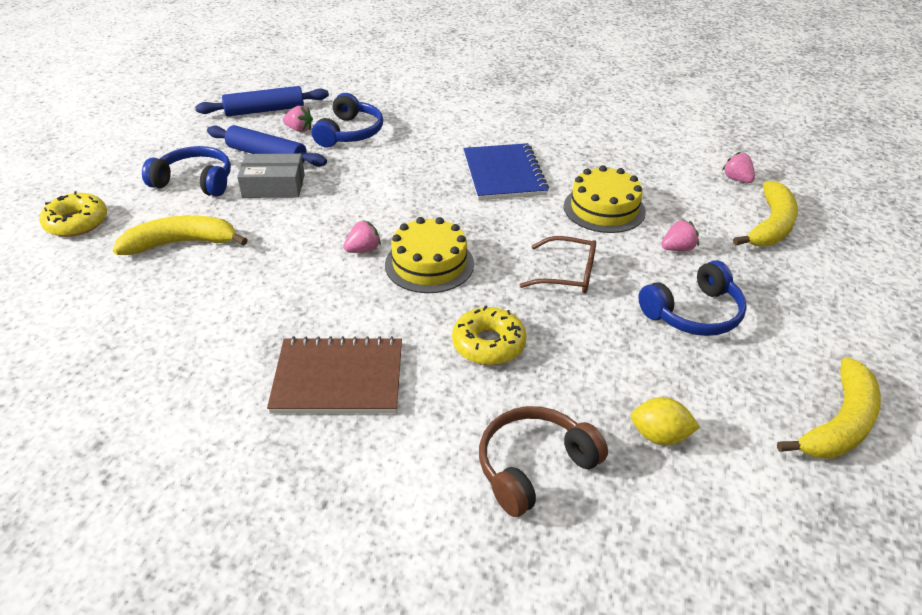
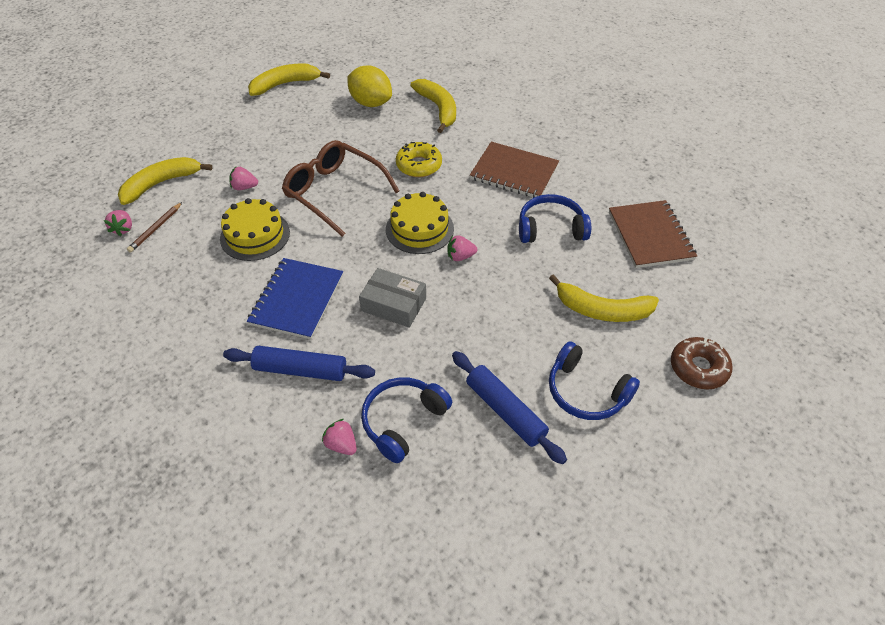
camera: 155 degrees left, 10 degrees up
(76, 222) = (698, 368): yellow donut -> brown donut
(113, 342) = (650, 235): none -> brown notebook
(265, 110) = (485, 514): blue rolling pin -> blue rolling pin (300, 370)
(273, 186) = (510, 357): grey box -> grey box (393, 304)
(299, 129) = (456, 450): pink strawberry -> pink strawberry (341, 444)
(534, 466) = (438, 108): brown headphones -> yellow banana
(567, 274) = (334, 192): brown glasses -> brown glasses, size x1.68
(659, 436) = (371, 103): yellow lemon -> yellow lemon, size x1.63
(694, 313) = (287, 146): blue headphones -> blue headphones (551, 228)
(708, 187) = (155, 229): none -> brown pencil

